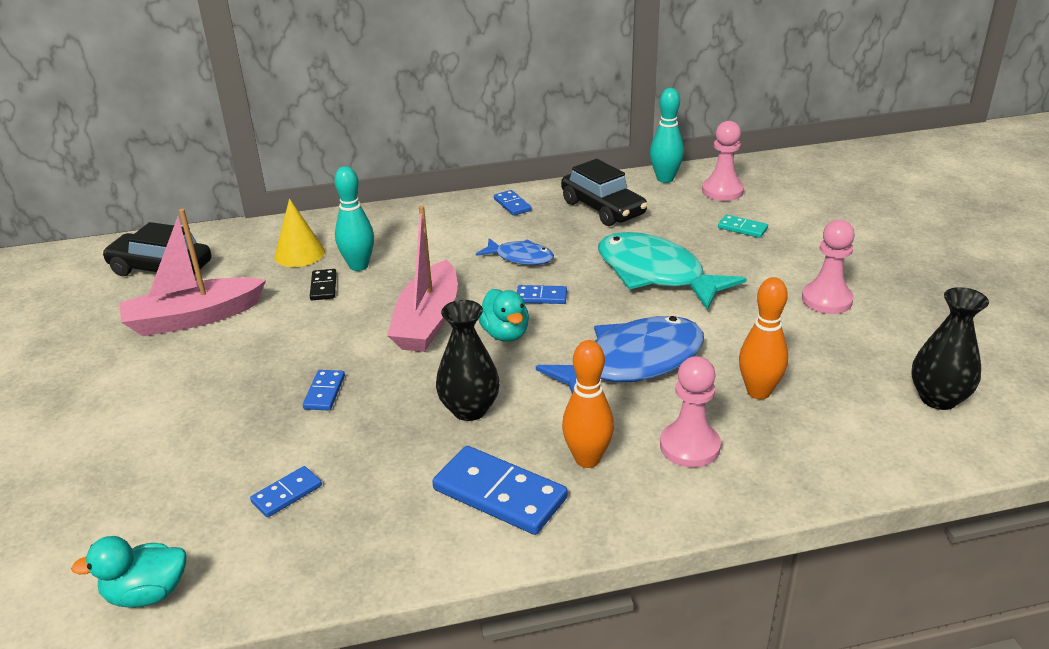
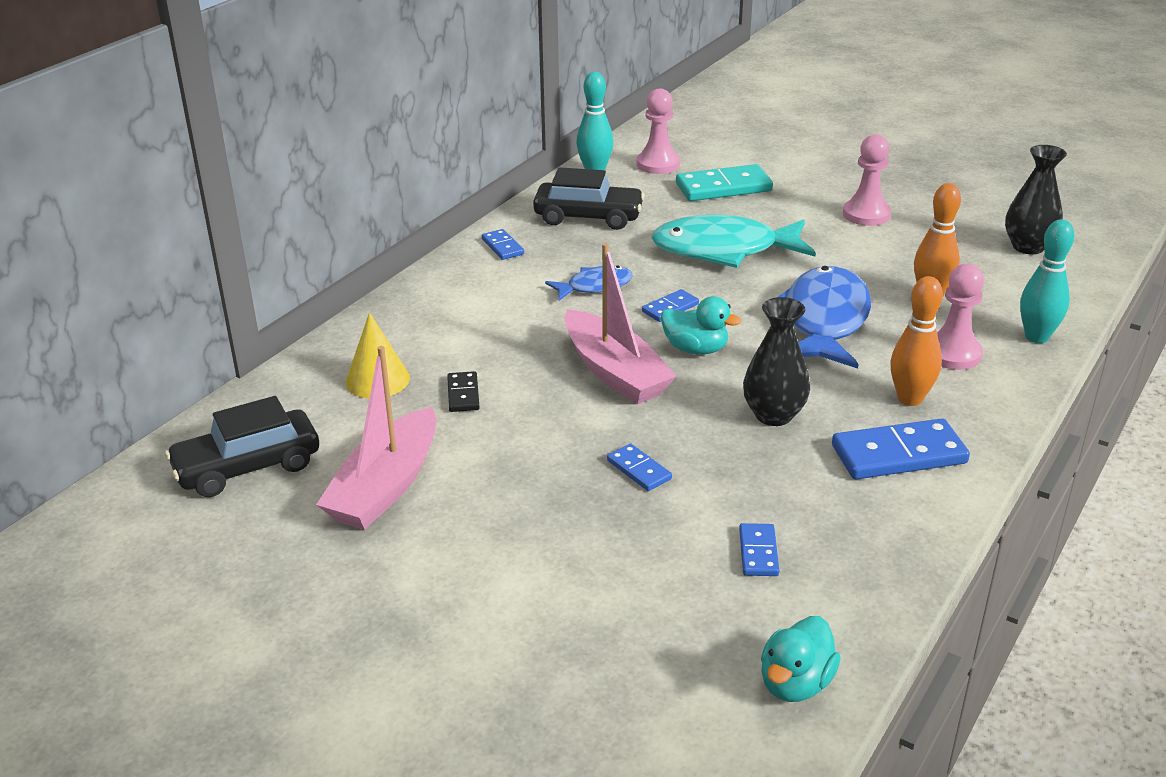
camera: 45 degrees left, 0 degrees up
(323, 287) = (463, 394): black domino -> black domino turned 45 degrees clockwise
(359, 266) = (461, 361): turquoise bowling pin -> turquoise bowling pin (1036, 337)
(512, 205) = (503, 247): blue domino -> blue domino turned 45 degrees clockwise
(742, 228) = (723, 187): turquoise domino -> turquoise domino, size x1.91

